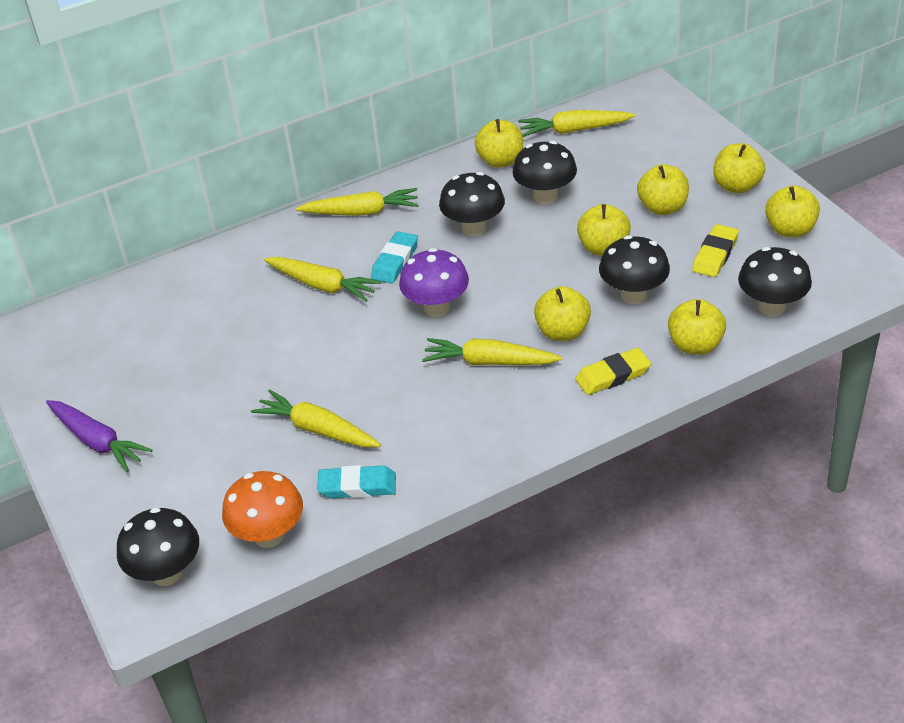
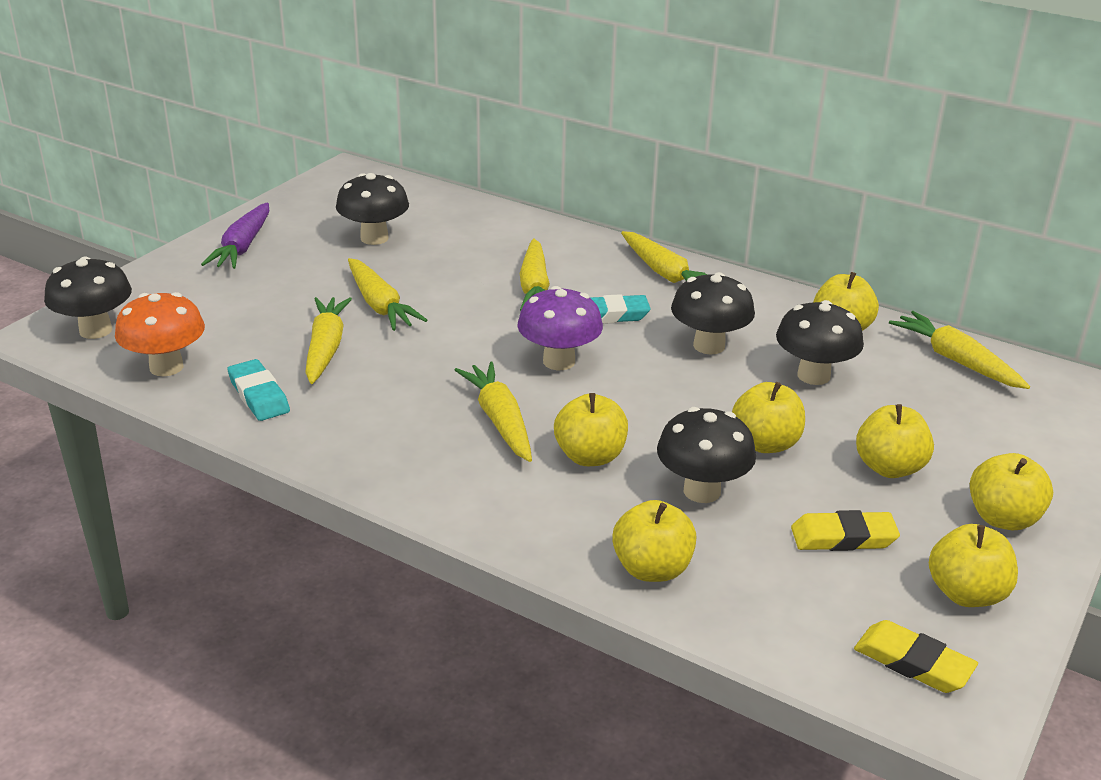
camera: 55 degrees right, 10 degrees down
(276, 380) = (380, 305): none -> yellow carrot
(613, 375) = (544, 516): yellow eraser -> yellow eraser (913, 662)
(771, 307) = (787, 619): black mushroom -> black mushroom (374, 238)

